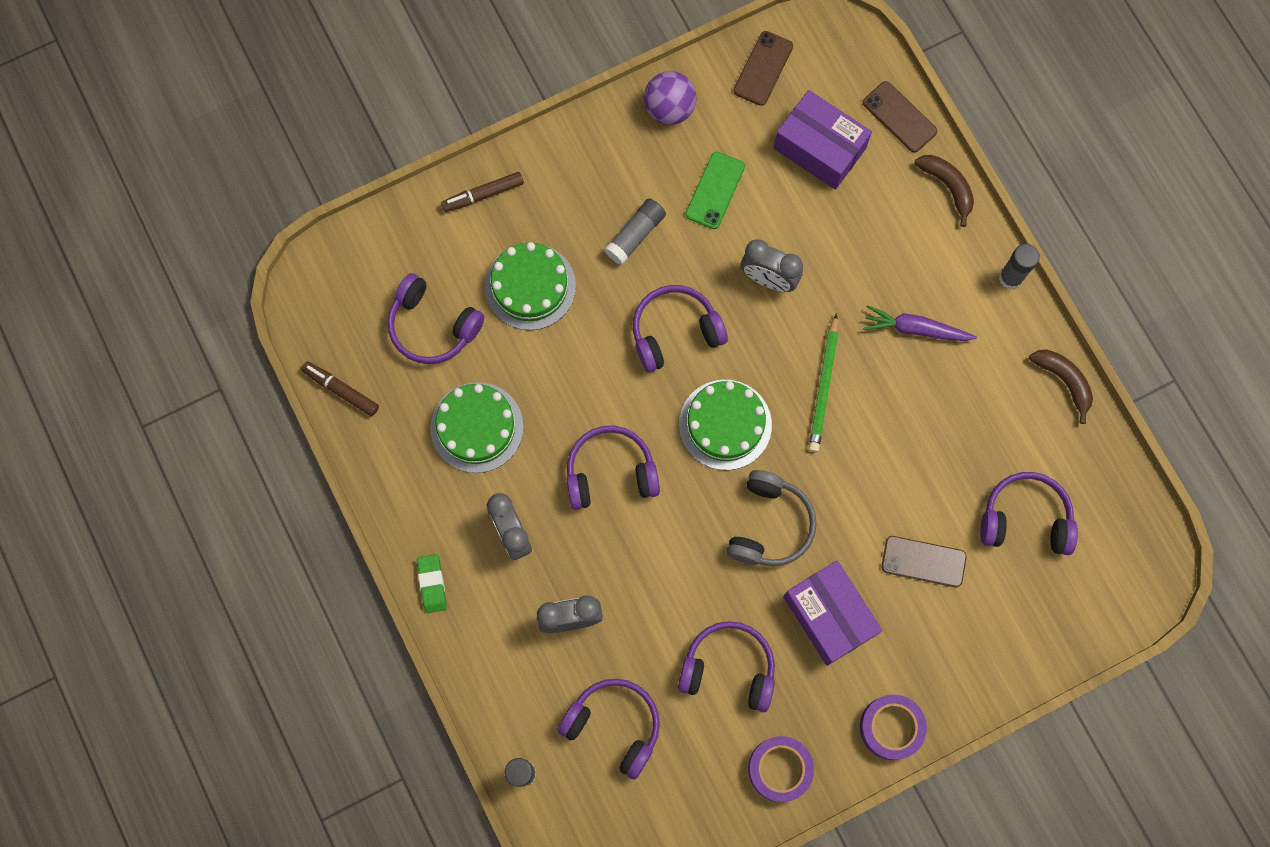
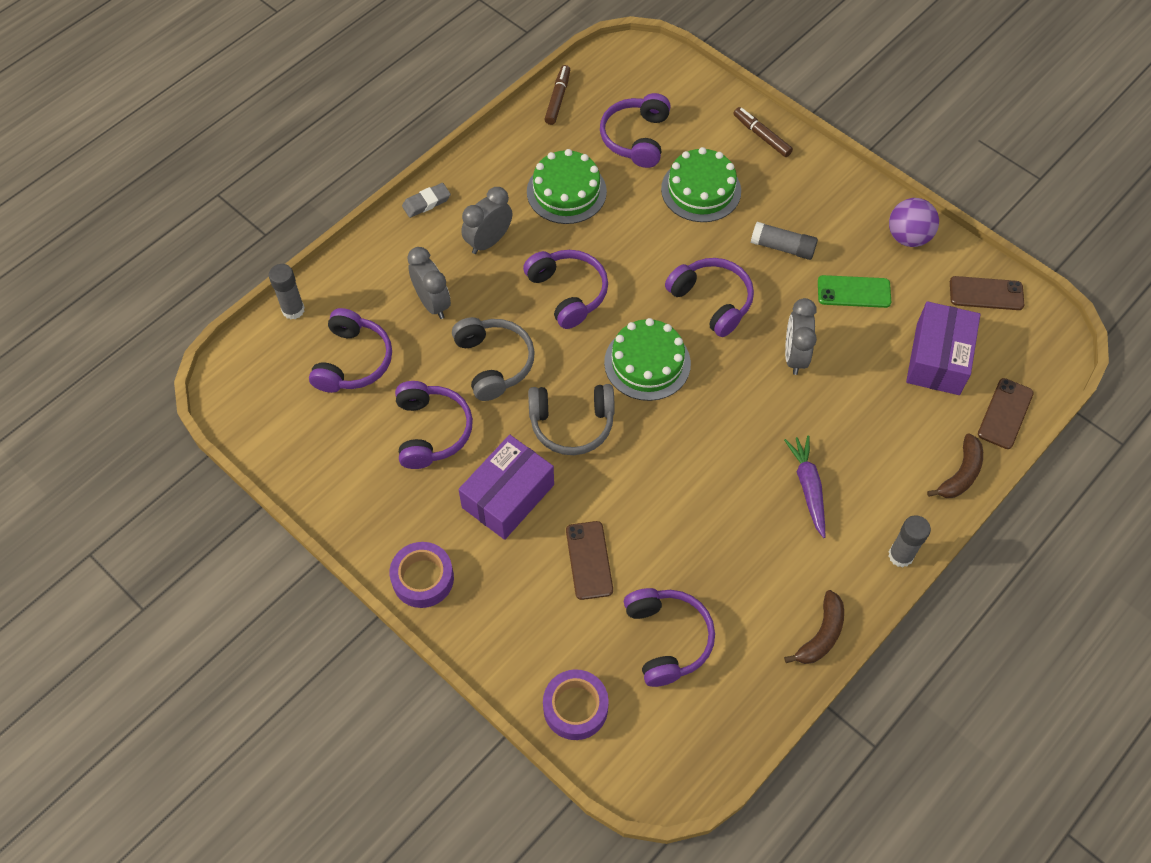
camera: 70 degrees right, 15 degrees down
(432, 584) = (426, 202): green eraser -> grey eraser
(669, 578) = (494, 363): none -> grey headphones
(779, 769) = (355, 498): purple tape -> purple tape (575, 707)
(824, 386) = (717, 428): green pencil -> none

